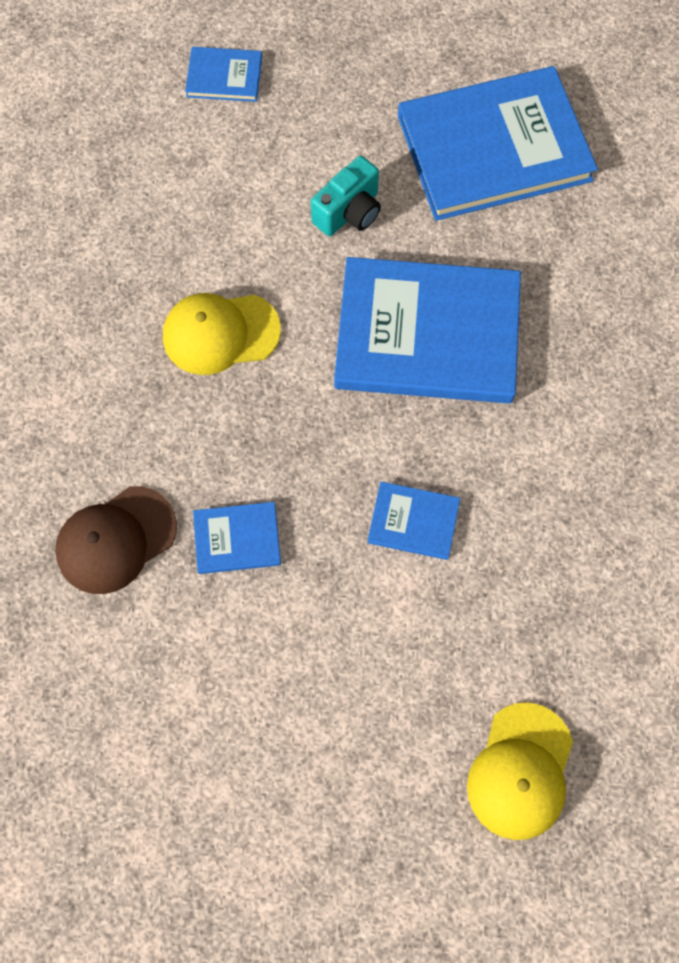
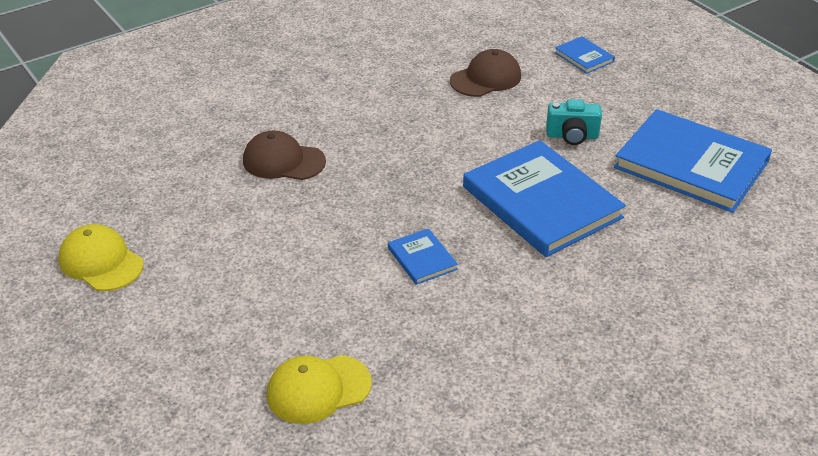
camera: 50 degrees right, 30 degrees down
(166, 205) = (486, 78): none -> brown cap
(220, 333) = (441, 132): yellow cap -> yellow cap (101, 262)
(237, 539) = (332, 200): blue book -> none

